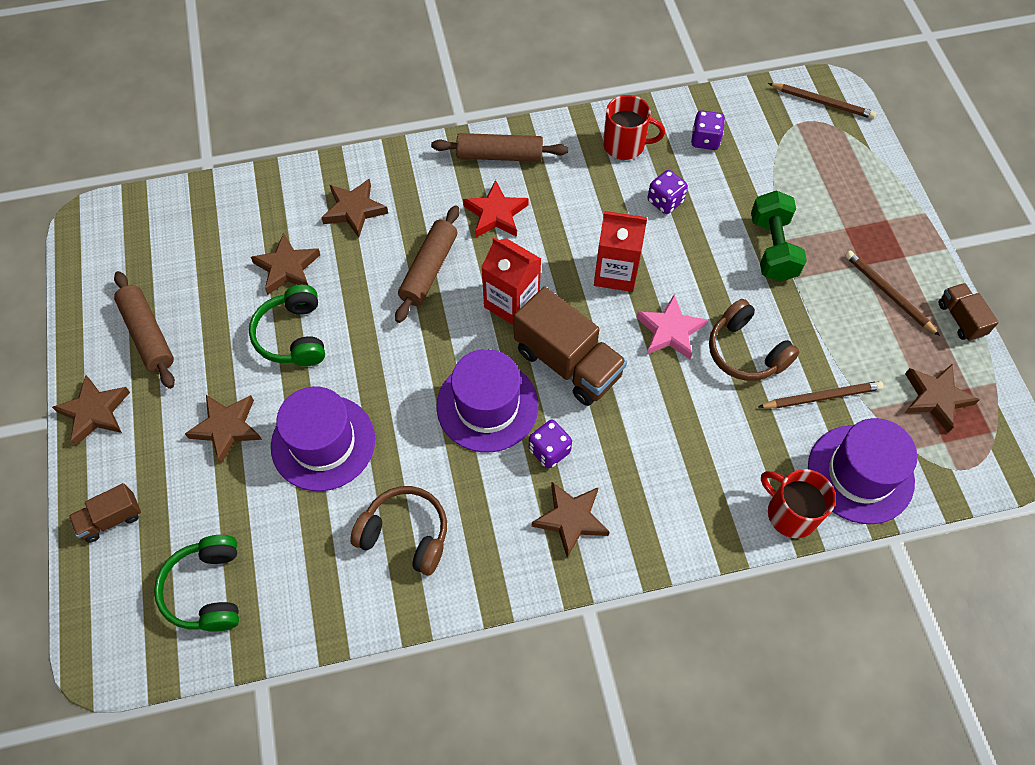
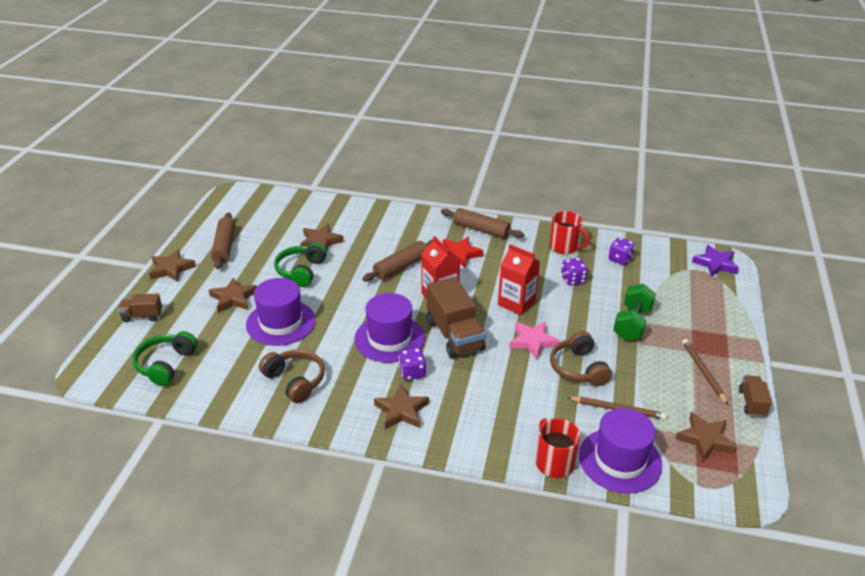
camera: 25 degrees right, 25 degrees down
(354, 210) = (377, 229): brown star -> none
(822, 102) = (715, 264): brown pencil -> purple star

